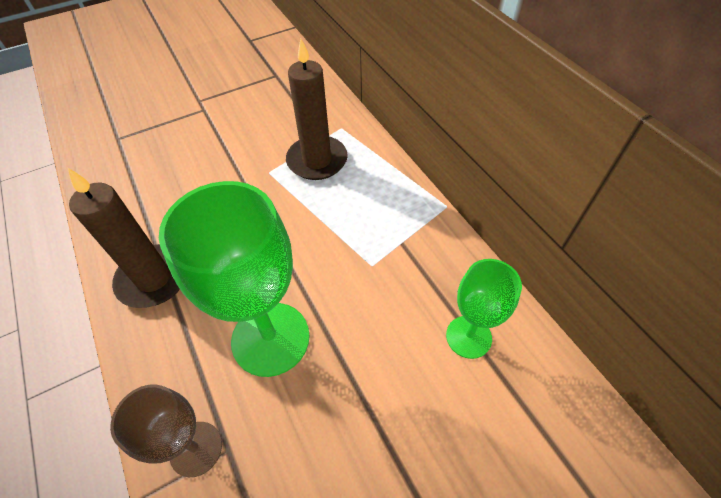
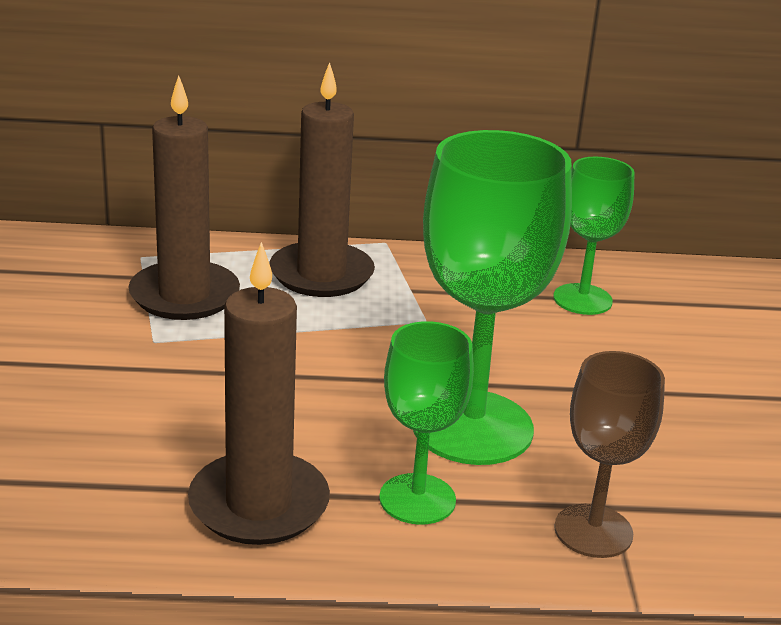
camera: 65 degrees left, 25 degrees down
(187, 342) = (417, 499): none -> green goblet
(383, 198) = (321, 274): none -> brown candle

